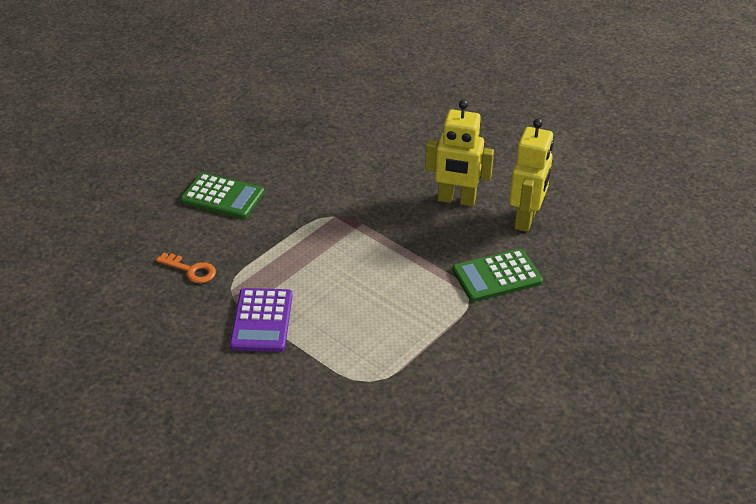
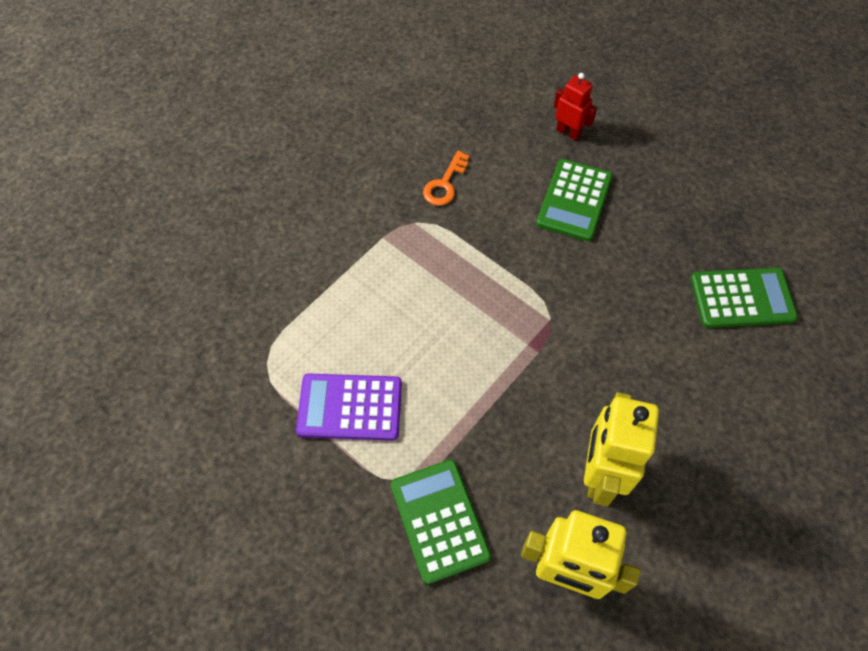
camera: 90 degrees right, 20 degrees up
(149, 195) = (568, 132): none -> red robot
(262, 320) = (365, 255): purple calculator -> purple calculator (350, 407)
(322, 126) = (742, 298): none -> green calculator

